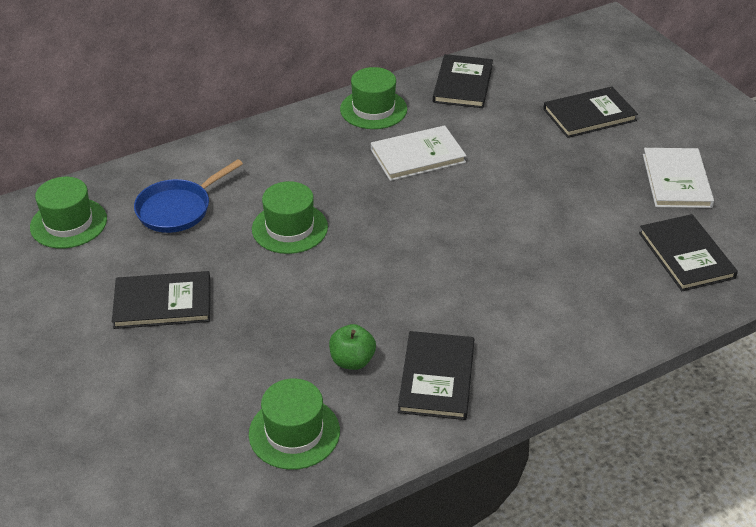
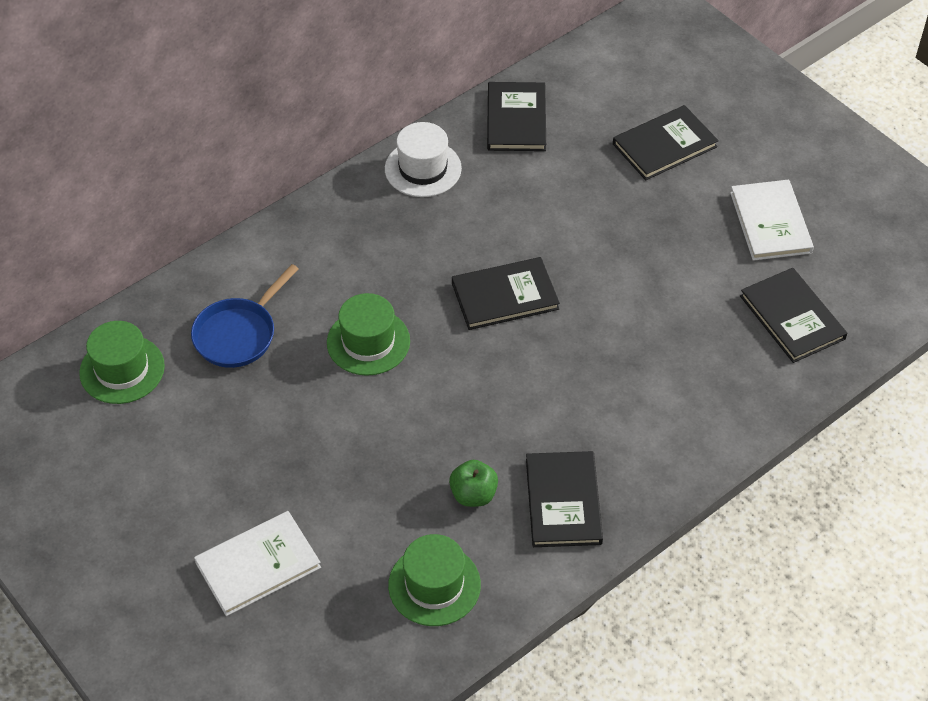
camera: 10 degrees left, 10 degrees up
(163, 303) = (257, 455): black book -> black book (505, 296)
(373, 109) = (423, 168): green hat -> white hat
(418, 156) = (486, 227): white book -> white book (258, 565)

